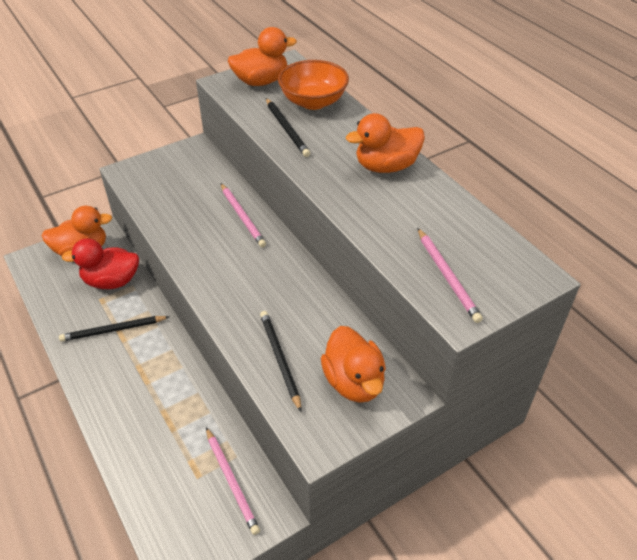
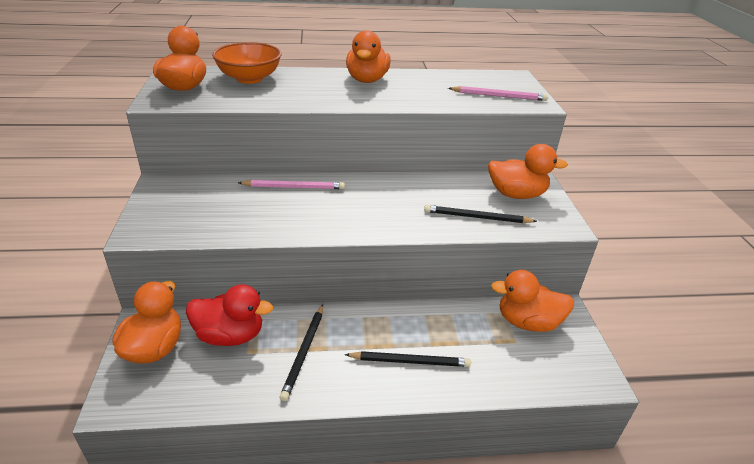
camera: 65 degrees left, 10 degrees down
(111, 281) = (230, 335): red duck -> red duck turned 105 degrees counterclockwise
(231, 481) = (527, 322): pink pencil -> orange duck
(287, 129) = (272, 96): black pencil -> black pencil (410, 361)

